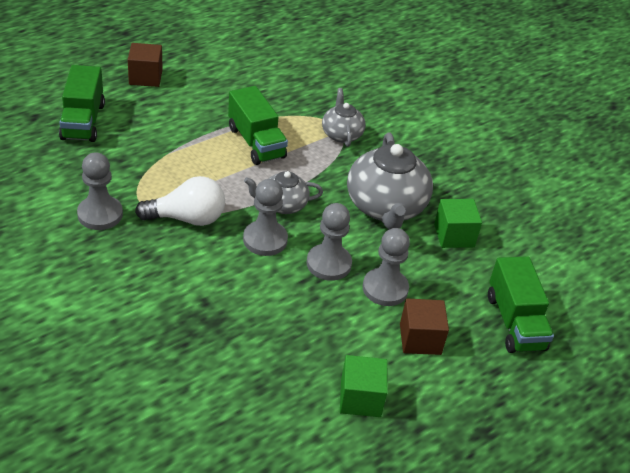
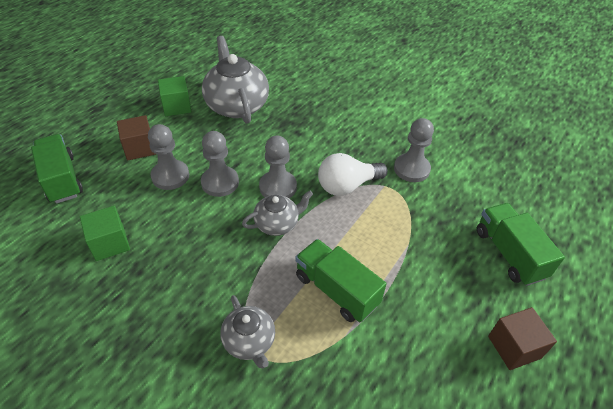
camera: 165 degrees right, 5 degrees up
(385, 207) = (180, 253): grey teapot -> grey teapot (236, 105)

